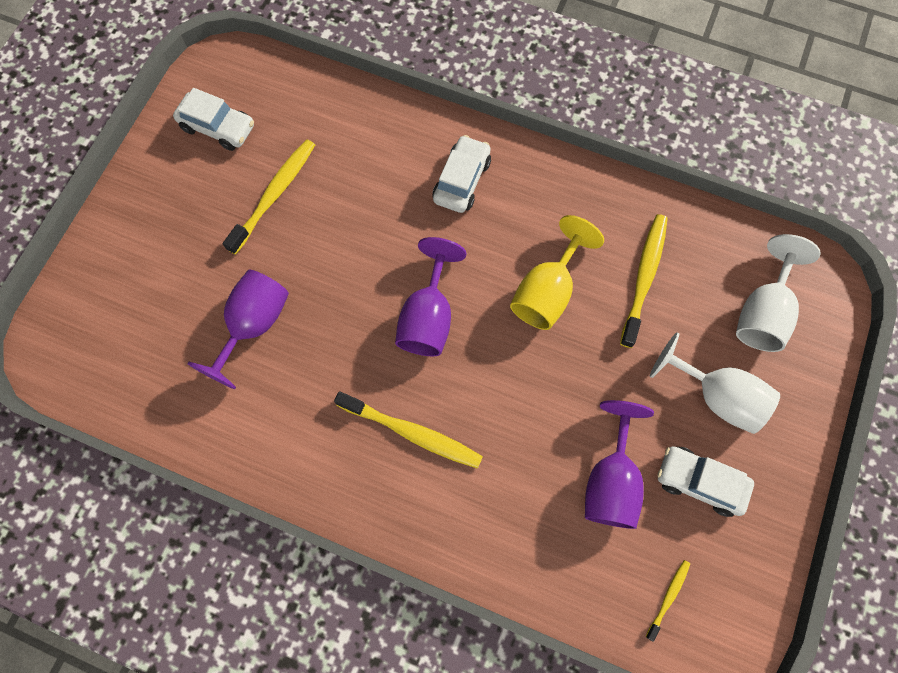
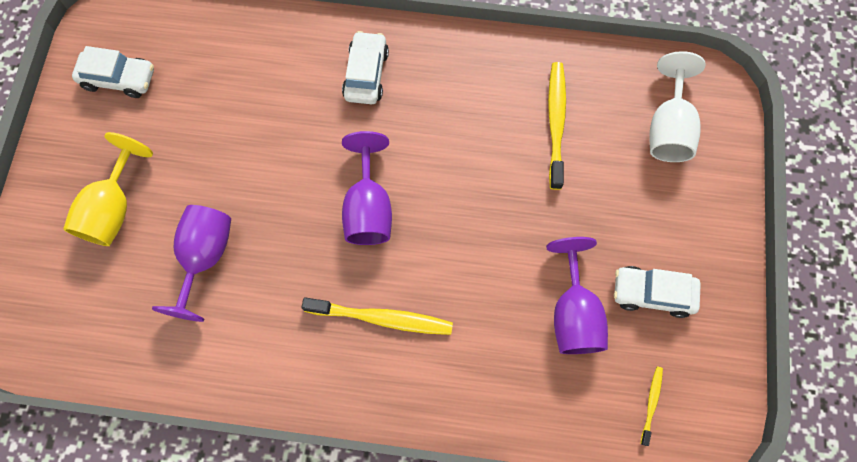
camera: 15 degrees left, 0 degrees up
(274, 195) = (191, 130): yellow toothbrush -> none
(547, 292) = (471, 157): yellow goblet -> yellow goblet (113, 208)
(716, 396) = (647, 213): white goblet -> none

